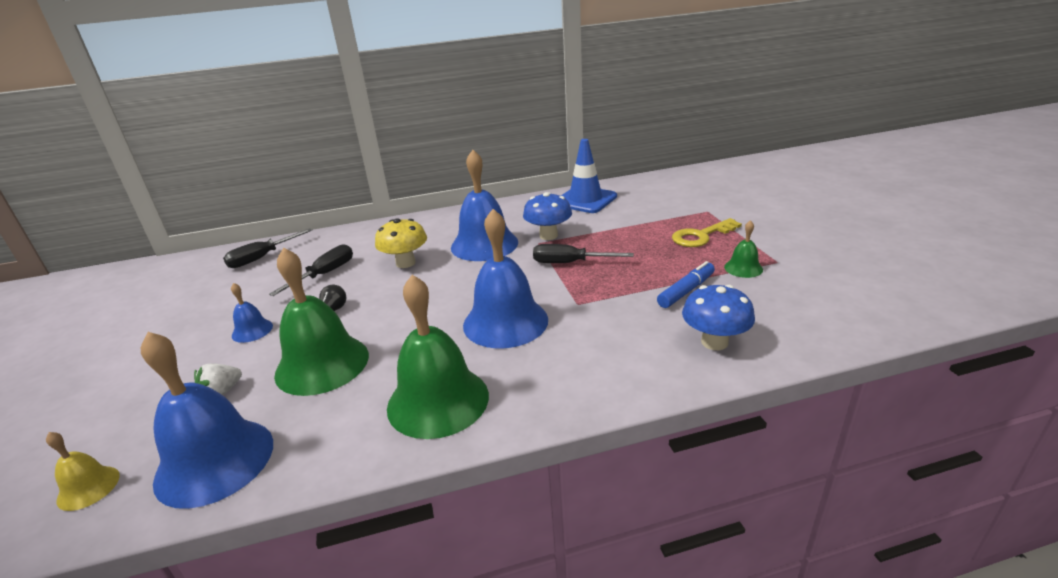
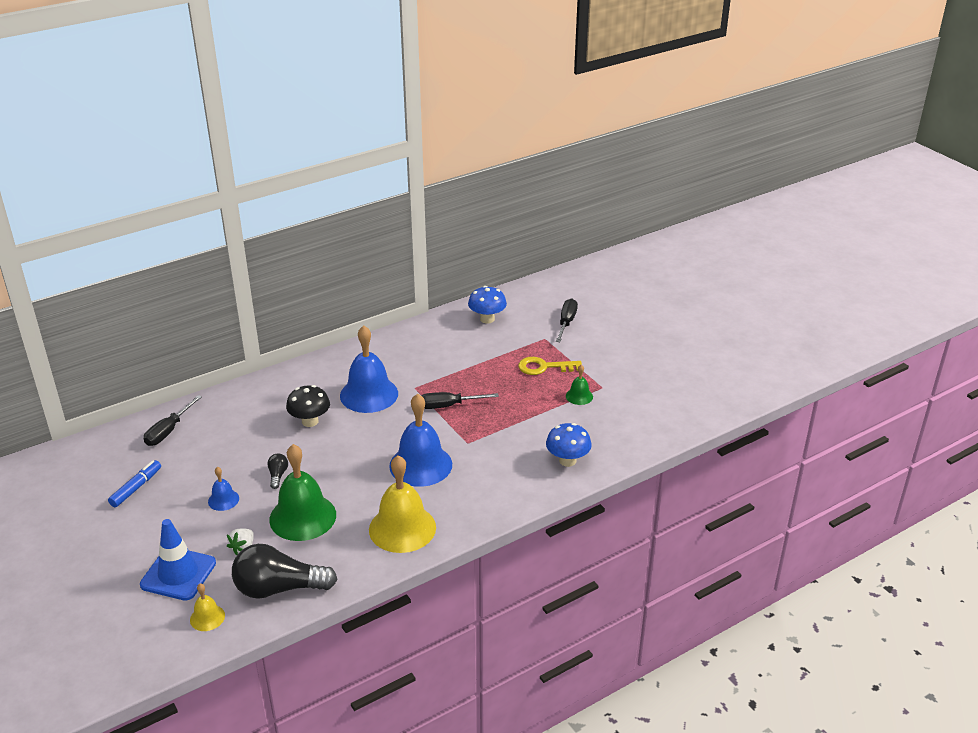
camera: 20 degrees left, 5 degrees up
(215, 461) = (279, 588): blue bell -> black light bulb
(325, 274) = (244, 441): black screwdriver -> black screwdriver (566, 322)
(405, 263) = (310, 421): yellow mushroom -> black mushroom
(438, 401) = (402, 528): green bell -> yellow bell
(548, 235) = (420, 379): blue mushroom -> blue mushroom (487, 319)
(585, 200) = (437, 333): blue traffic cone -> blue traffic cone (178, 574)
(686, 291) = (542, 422): blue marker -> blue marker (136, 488)
(701, 236) = (544, 367): yellow key -> yellow key turned 45 degrees clockwise

